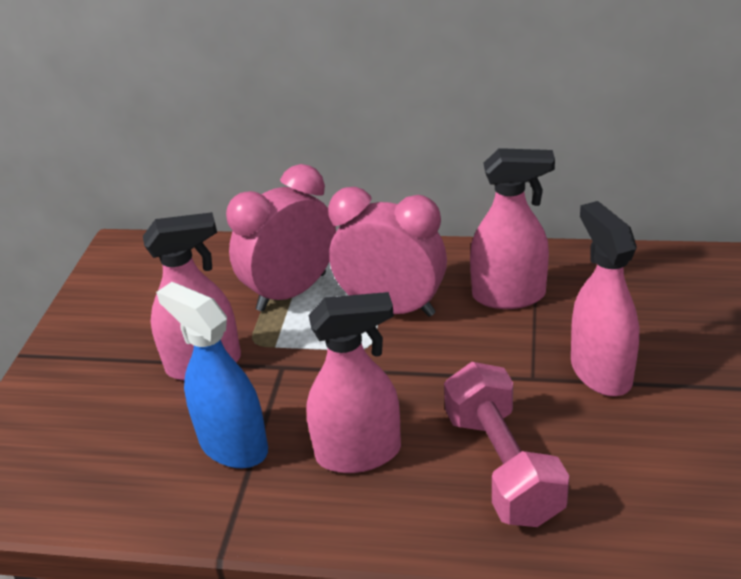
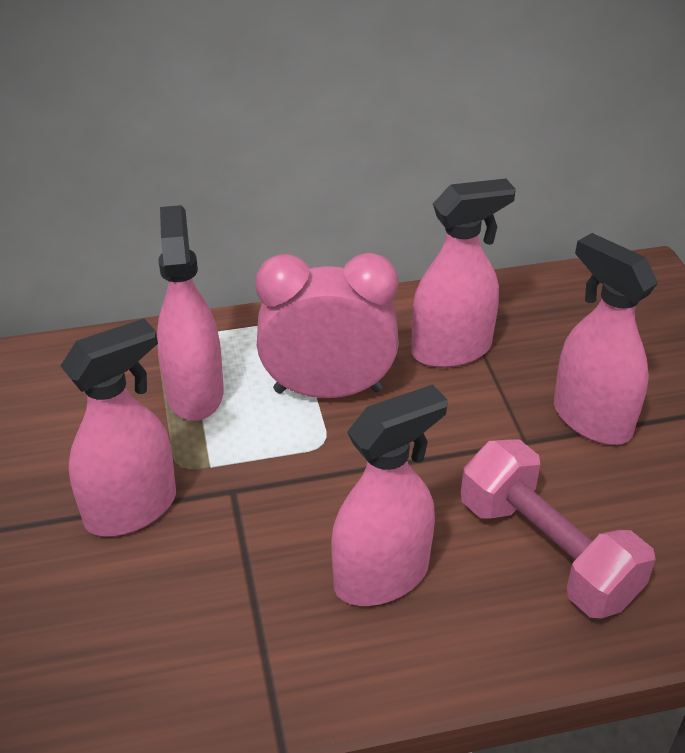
camera: 25 degrees left, 5 degrees up
(233, 445) = (224, 605): blue spray bottle -> none
(291, 292) = (195, 393): pink clock -> pink spray bottle

